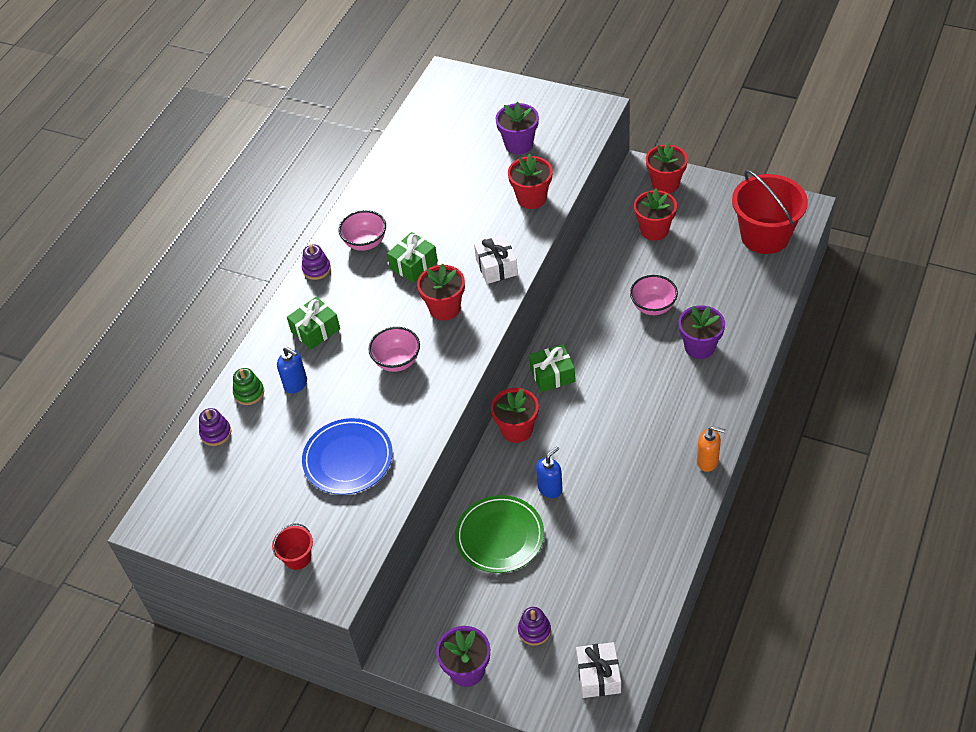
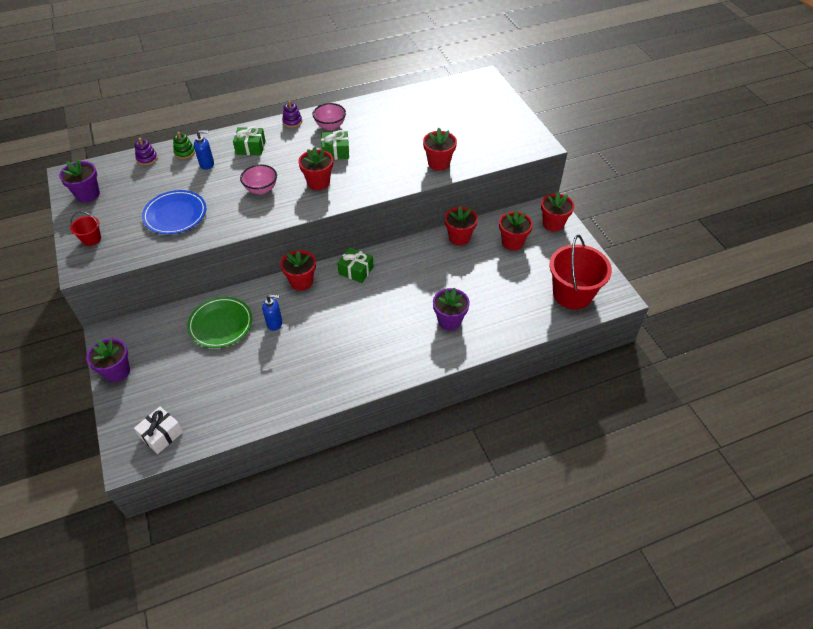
camera: 40 degrees right, 0 degrees up
(296, 384) = (207, 164): blue soap dispenser -> blue soap dispenser turned 90 degrees counterclockwise
(496, 267) = (371, 182): white gift -> none
(519, 144) = (472, 133): purple flower pot -> purple flower pot (88, 194)
(534, 630) = (169, 383): purple stacking toy -> none
(601, 264) = (459, 237): none -> red flower pot
(653, 307) = (455, 280): pink bowl -> none
(707, 461) = (367, 382): orange soap dispenser -> none

